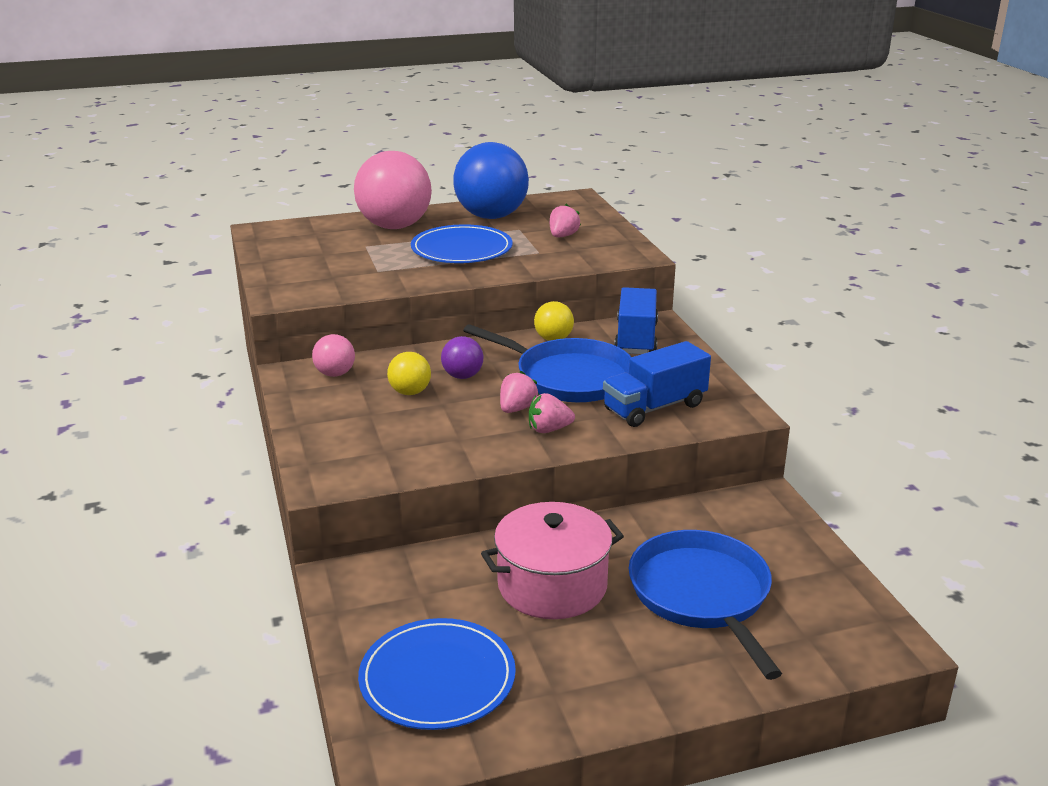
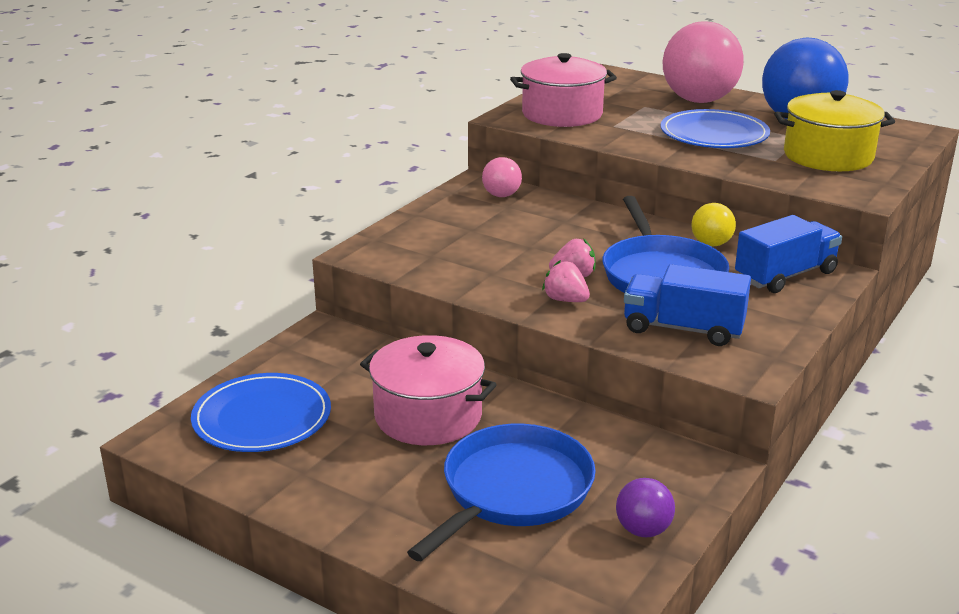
camera: 50 degrees right, 0 degrees up
(317, 277) = (562, 114): none -> pink pot
(410, 392) = (524, 229): yellow ball -> none
(462, 376) = (583, 236): purple ball -> purple ball (643, 530)
(563, 236) = (828, 156): pink strawberry -> yellow pot

